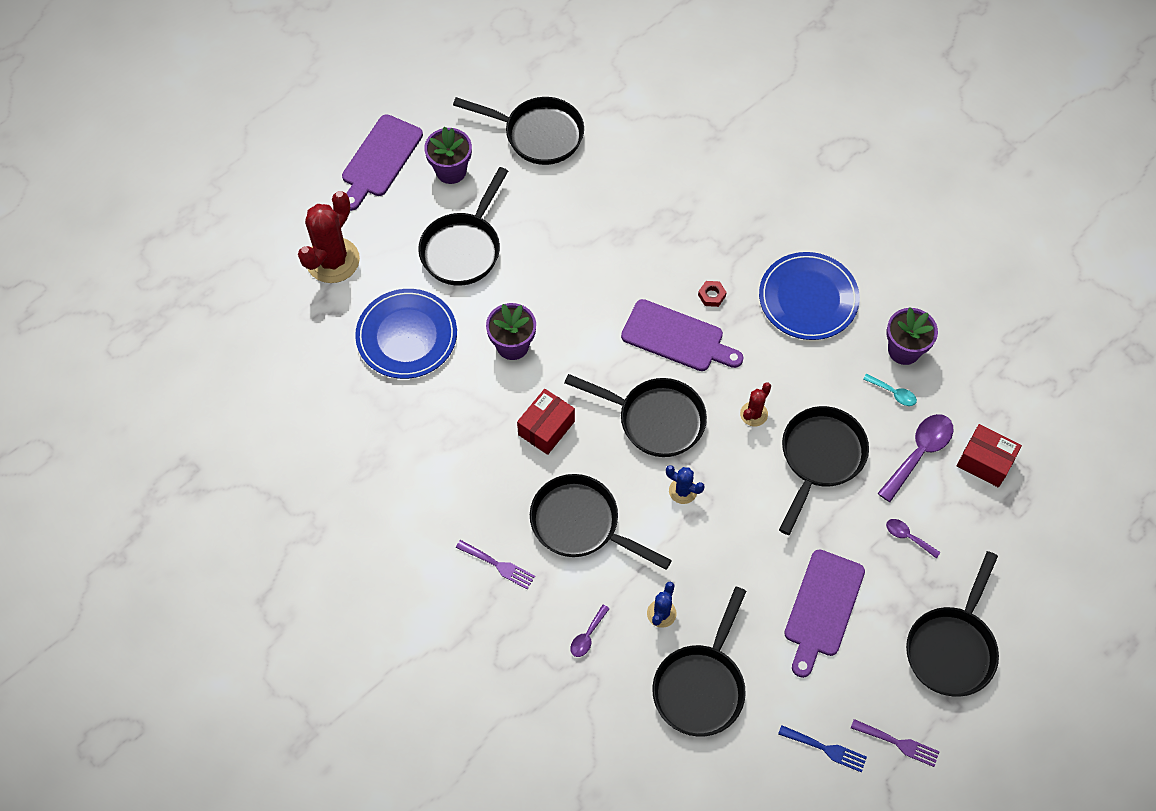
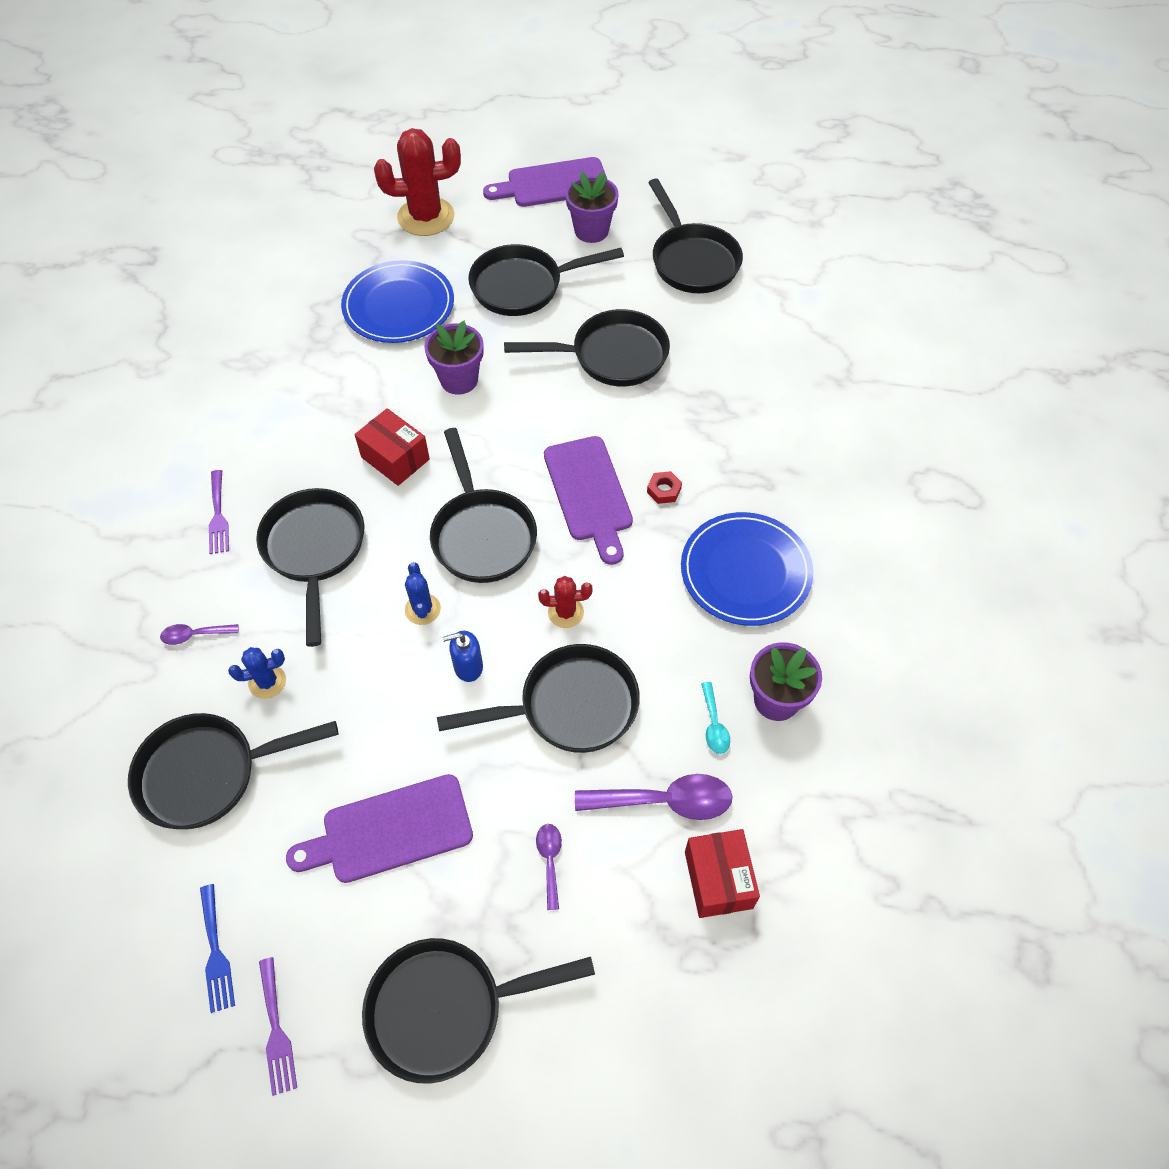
camera: 50 degrees right, 5 degrees down
(546, 428) = (395, 458): red box -> red box turned 45 degrees clockwise
(577, 243) = (612, 356): none -> black pan
(746, 493) = (468, 667): none -> blue soap dispenser

